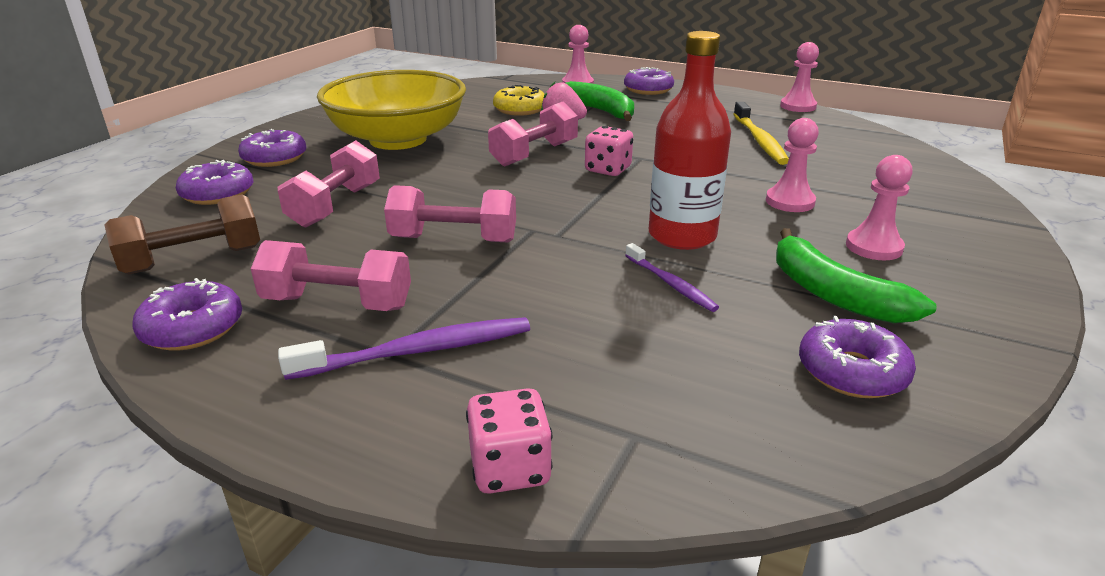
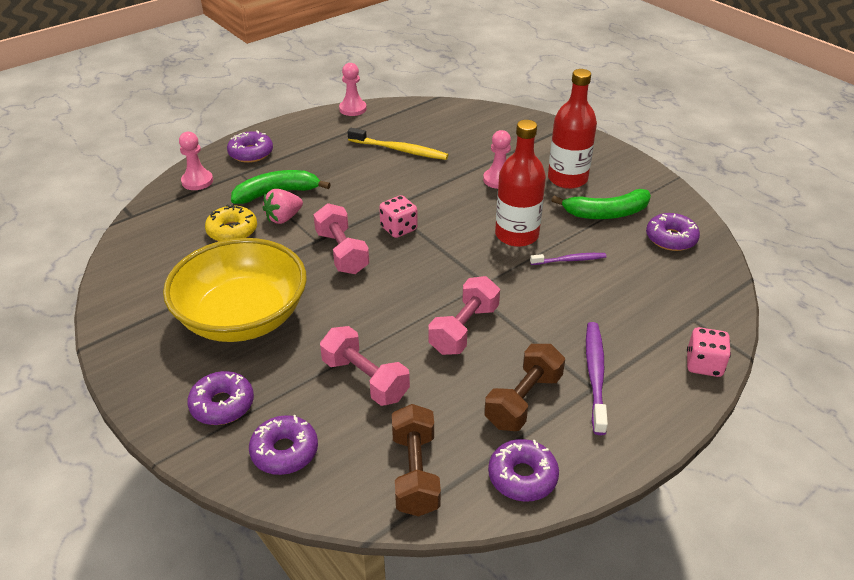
camera: 65 degrees left, 10 degrees up
(337, 303) = (523, 400): pink dumbbell -> brown dumbbell
(873, 247) = (567, 179): pink pawn -> red bottle

